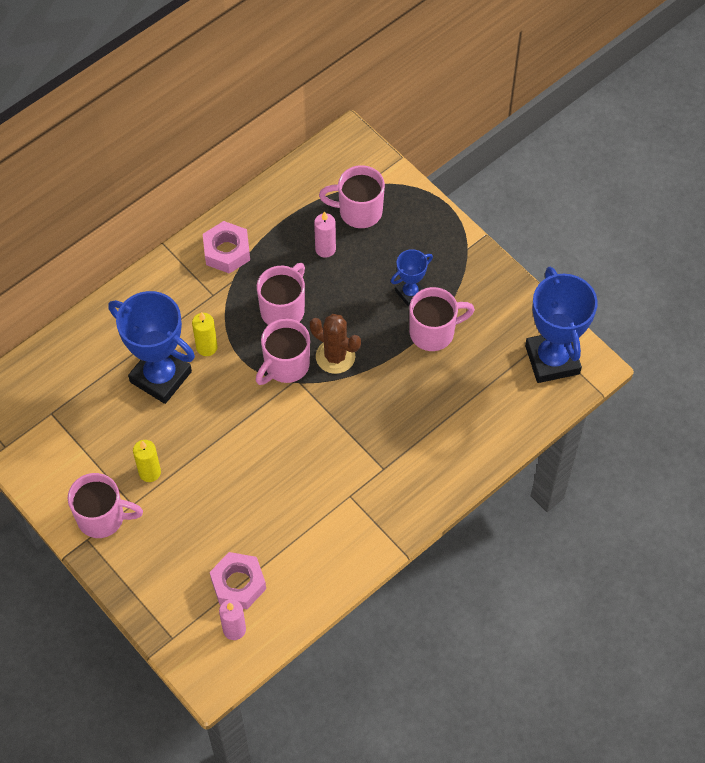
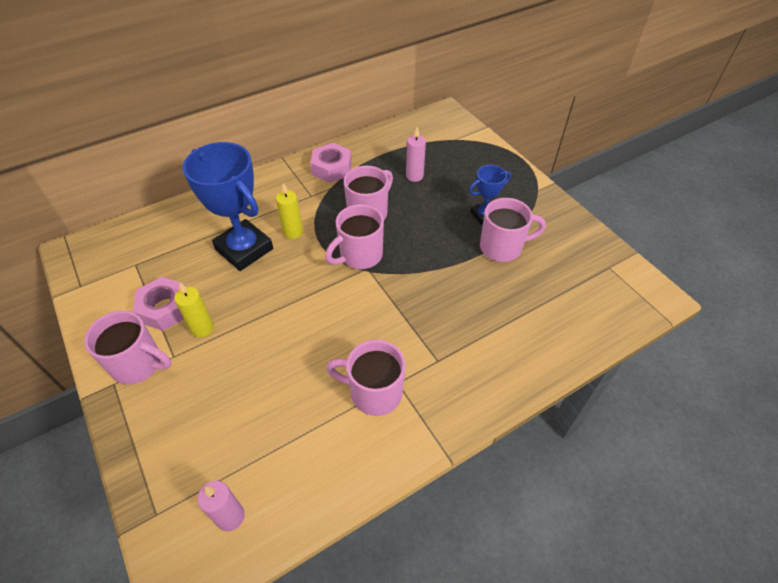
camera: 10 degrees right, 10 degrees down
(238, 584) = (253, 460): pink nut -> pink nut (165, 308)
(335, 356) = (407, 254): brown cactus -> none
(358, 211) = (447, 155): pink mug -> pink mug (374, 393)
(552, 360) = (617, 285): blue trophy -> none

